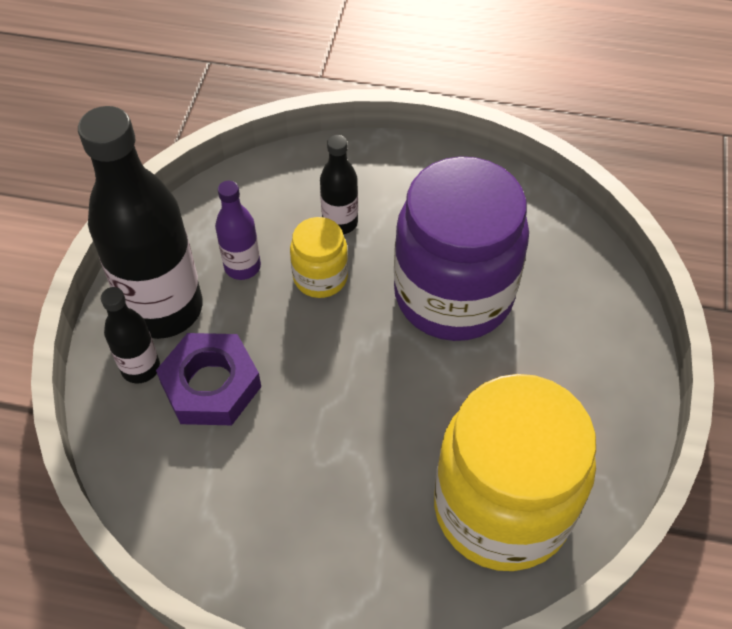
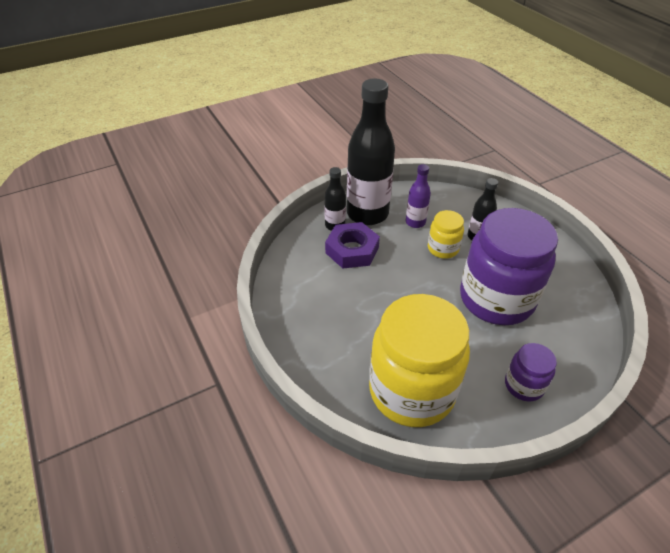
camera: 50 degrees right, 10 degrees down
(591, 380) = (524, 385): none -> purple jar

